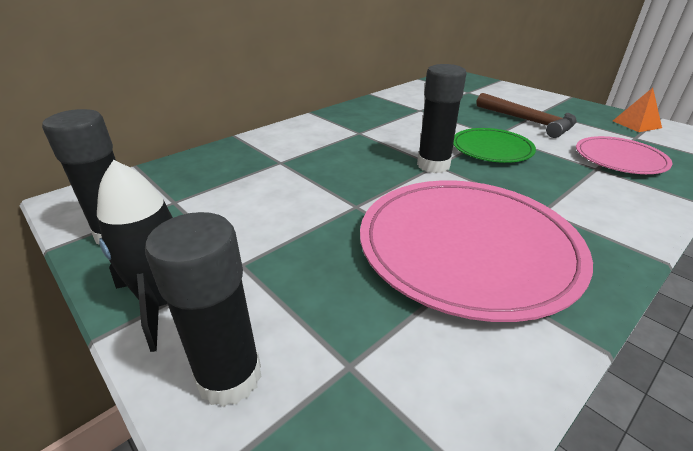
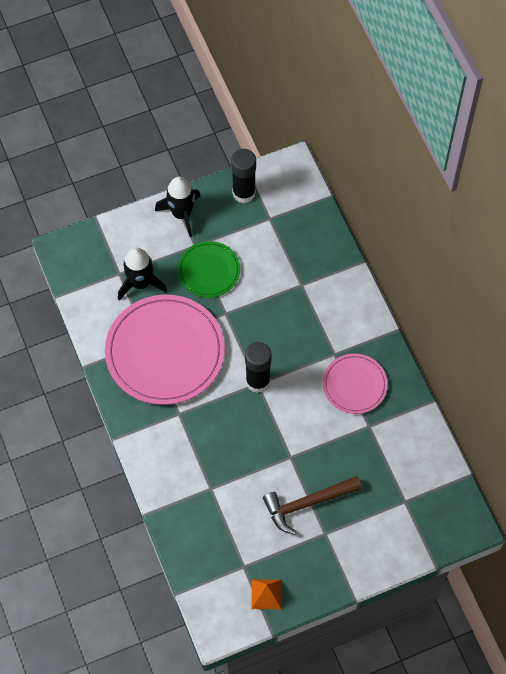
camera: 110 degrees right, 30 degrees up
(230, 377) = (131, 234): black glue stick -> none
(356, 318) = (140, 283): none -> black rocket
(491, 148) = (267, 437): green plate -> green plate (209, 271)
(619, 158) = (216, 518): pink plate -> pink plate (354, 385)

